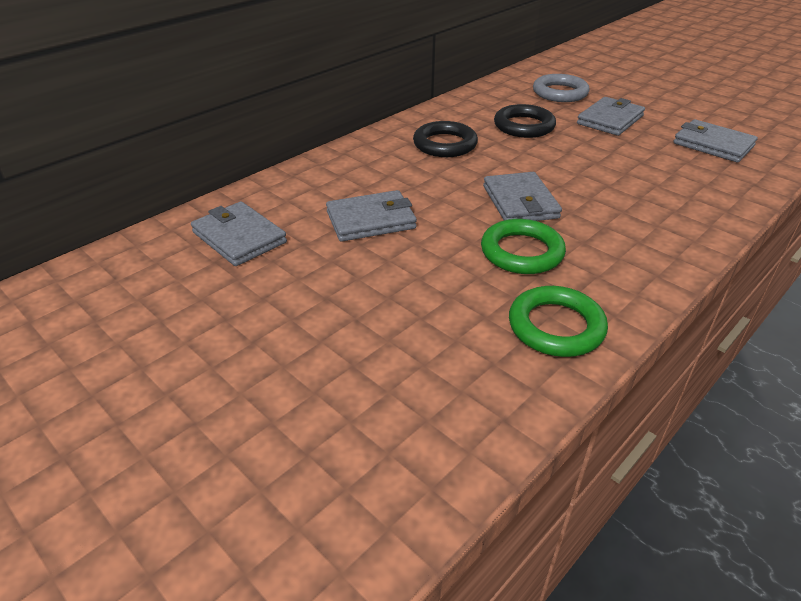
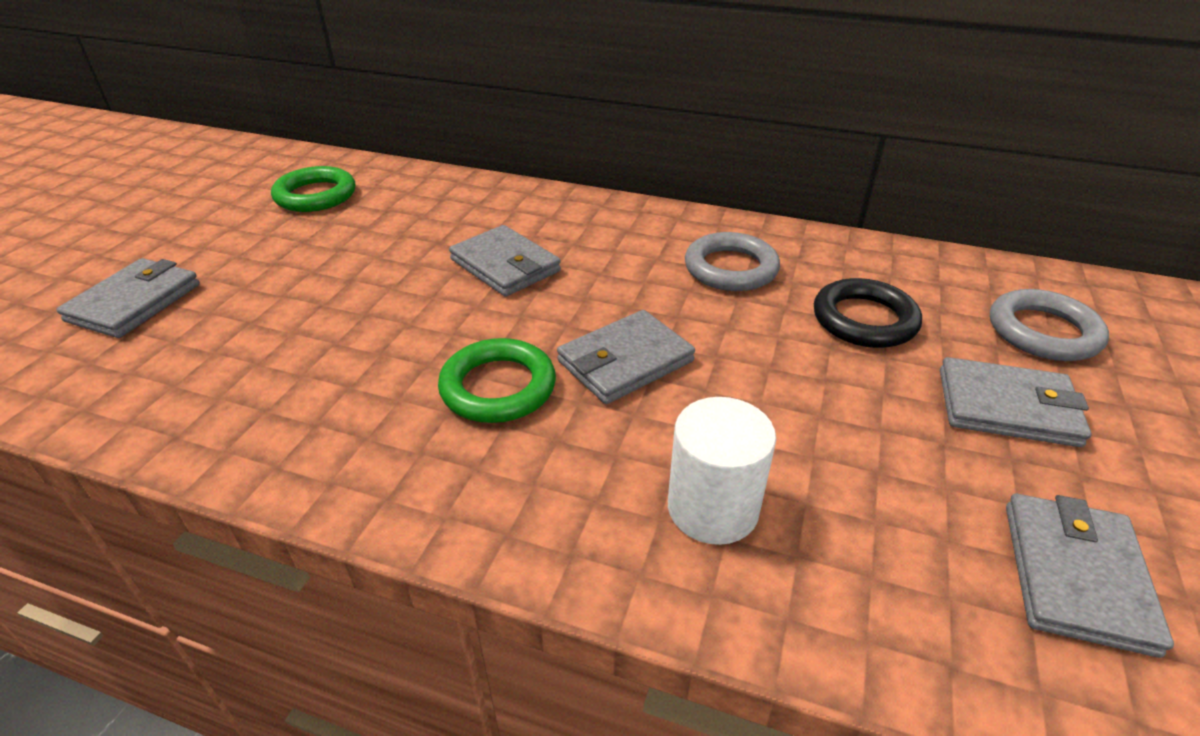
camera: 65 degrees right, 0 degrees up
(239, 237) = (430, 208): grey wallet -> grey wallet (135, 302)
(445, 144) = (730, 268): black ring -> grey ring
(556, 326) = (344, 446): green ring -> green ring (315, 195)
(654, 209) = (712, 508): none -> white cylinder

